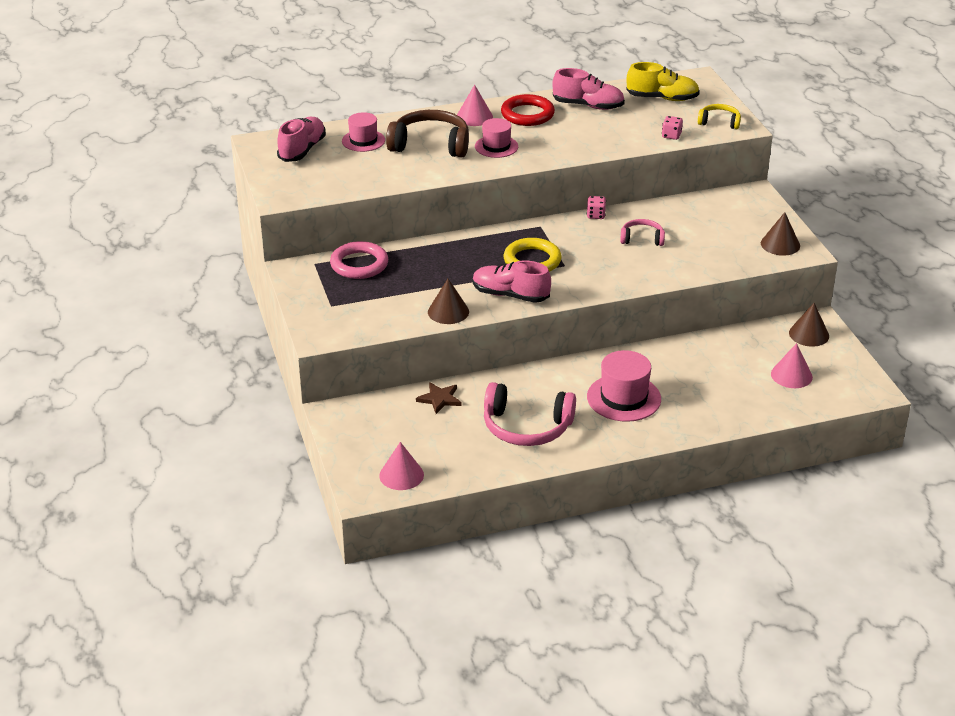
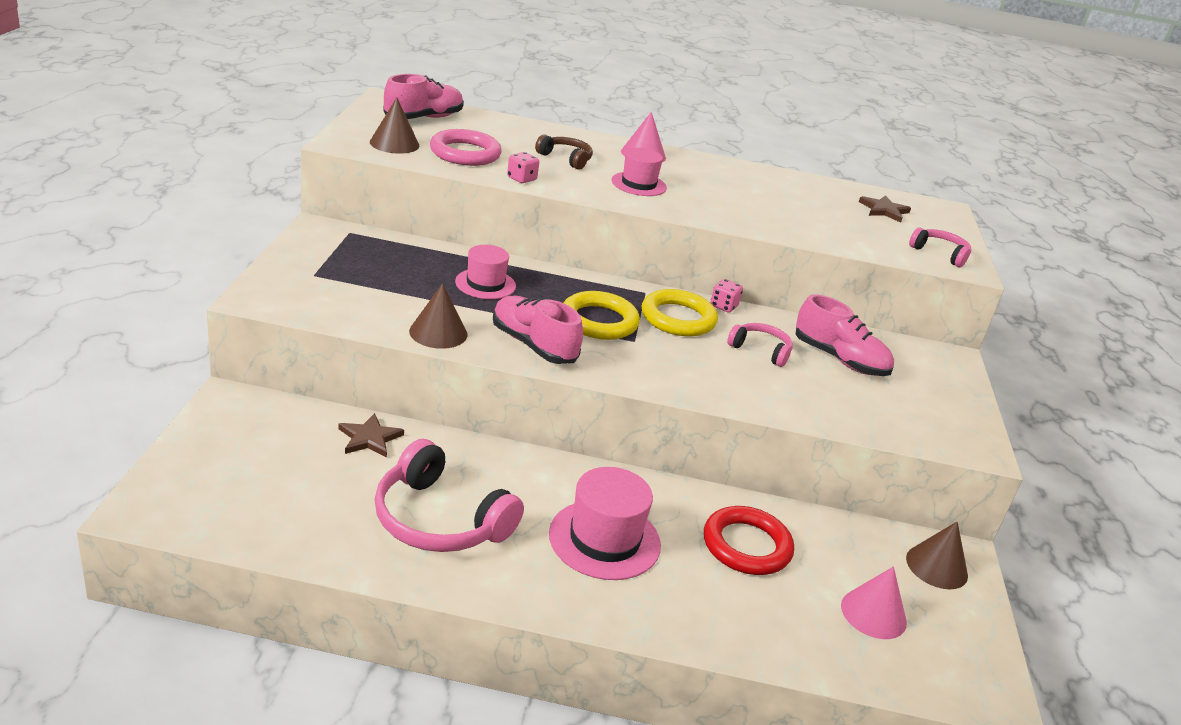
camera: 20 degrees right, 5 degrees down
(359, 264) = (396, 251): pink ring -> pink ring (465, 153)
(363, 141) = (497, 132): pink hat -> pink hat (485, 284)
(401, 475) = (216, 508): pink cone -> none
(430, 144) = (566, 158): brown headphones -> brown headphones, size x0.54
(527, 114) = (706, 172): red ring -> red ring (746, 546)
(576, 237) = (678, 318): none -> yellow ring
(588, 106) = (786, 188): pink shoe -> pink shoe (839, 359)
(662, 98) = (884, 210): yellow shoe -> brown star
(671, 136) = (865, 245): pink dice -> pink dice (521, 179)
(719, 122) = (940, 253): yellow headphones -> pink headphones
(780, 244) = (948, 426): brown cone -> brown cone (394, 143)

